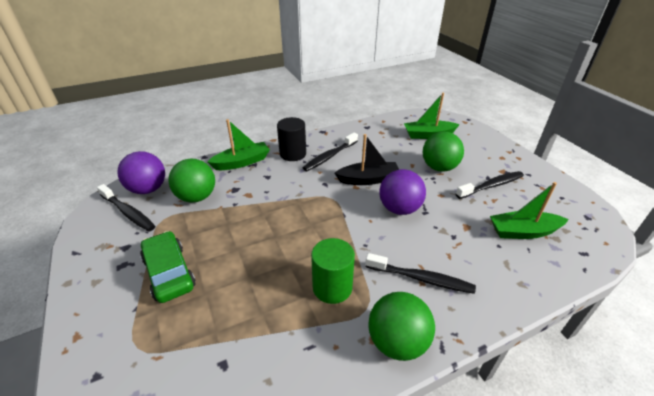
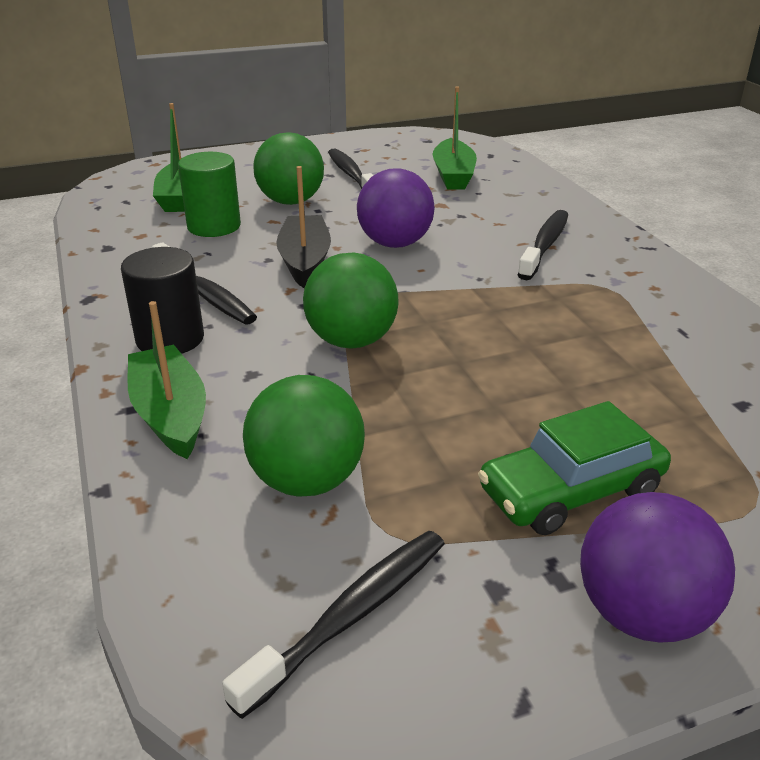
camera: 85 degrees left, 5 degrees down
(148, 189) = (240, 592): purple ball -> purple ball (642, 613)
(332, 287) = (573, 309): green cylinder -> green cylinder (214, 226)
(397, 342) = (652, 271): green ball -> green ball (351, 341)

